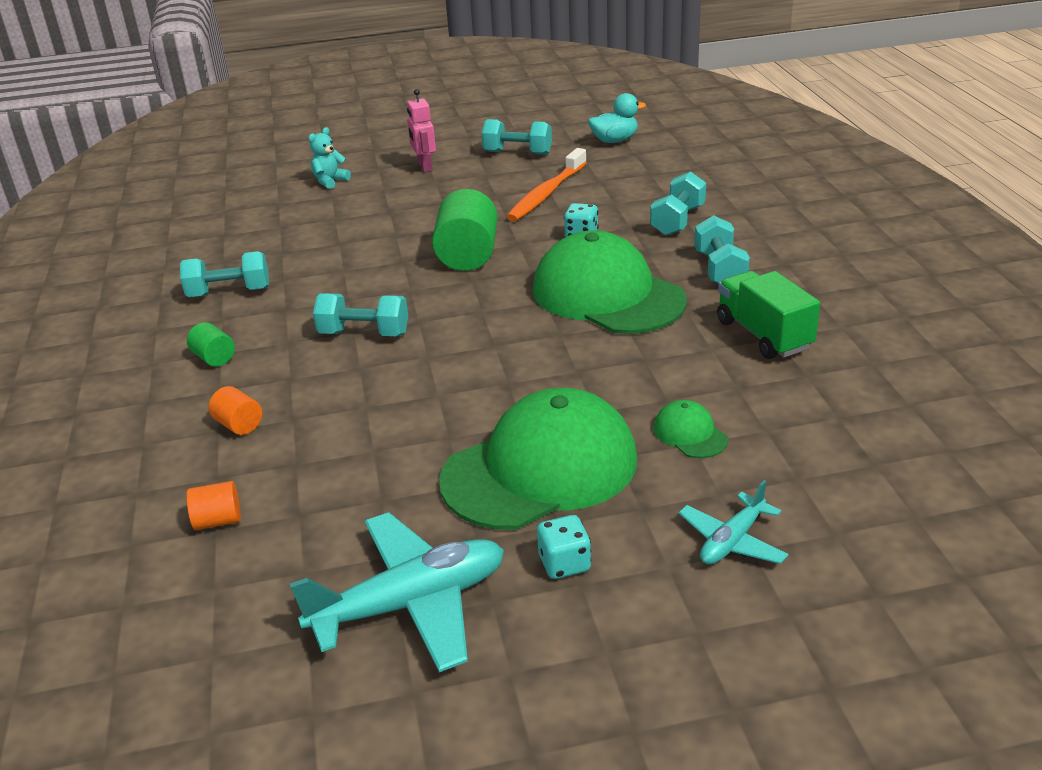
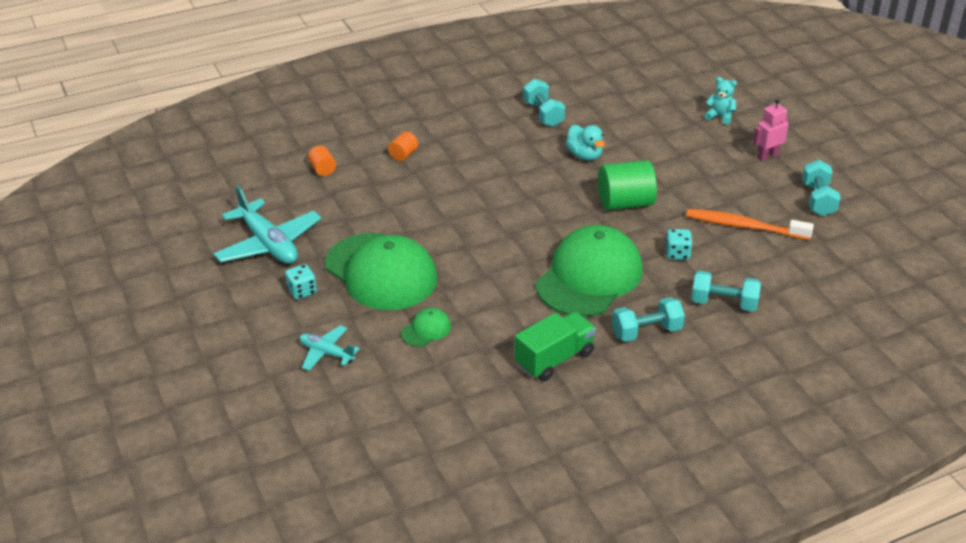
camera: 75 degrees right, 5 degrees up
(214, 358) = (467, 129): green cylinder -> none
(364, 333) = (509, 178): turquoise dumbbell -> none
(614, 140) = (873, 252): turquoise duck -> turquoise duck (584, 155)

